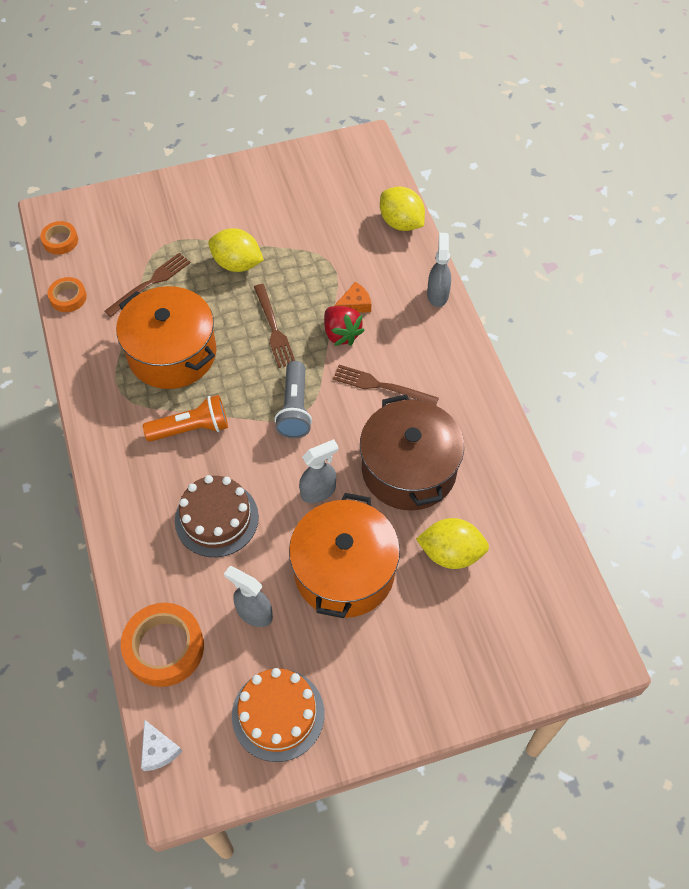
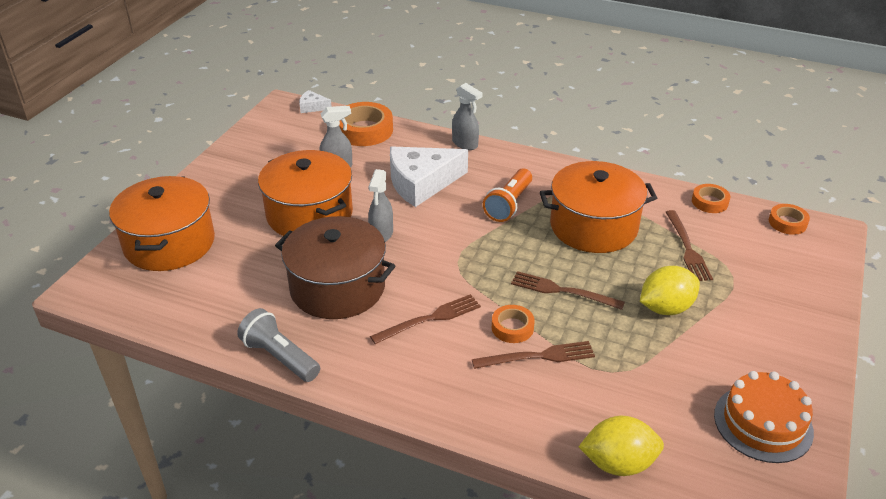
camera: 130 degrees right, 20 degrees down
(216, 518) = (421, 183): brown cake -> white cheese
(278, 714) = (268, 148): orange cake -> orange cake (763, 423)
(294, 408) = (466, 260): grey flashlight -> grey flashlight (280, 357)
(341, 334) = (512, 327): red strawberry -> orange tape
(355, 304) = (538, 356): orange cheese -> brown fork
(437, 294) = (488, 425): grey spray bottle -> grey spray bottle (465, 144)
(451, 553) = (249, 267): yellow lemon -> none
(488, 649) = (169, 243): none -> orange pot

